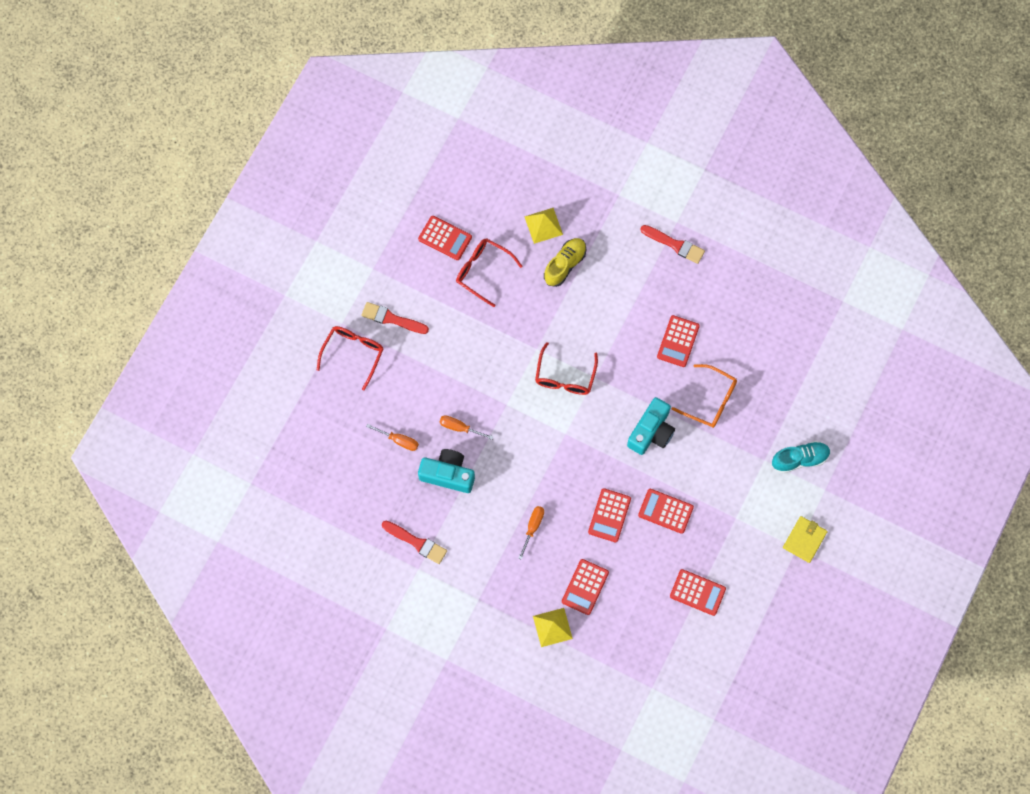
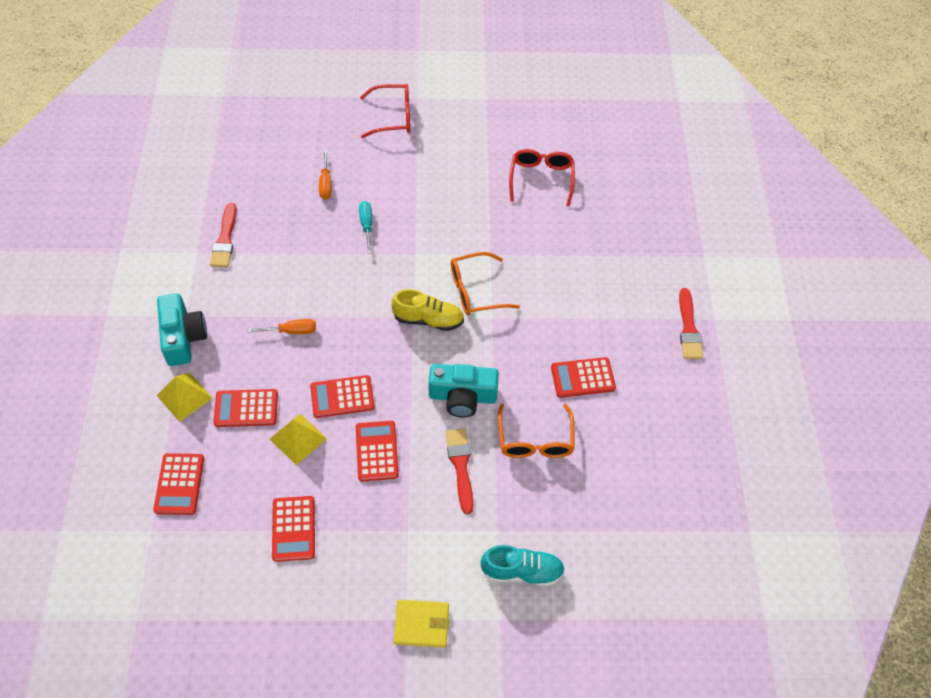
camera: 60 degrees right, 15 degrees down
(391, 319) = (446, 131): red brush -> red brush (460, 466)
(445, 238) = (553, 137): red calculator -> red calculator (179, 484)
(448, 474) = (311, 236): turquoise camera -> turquoise camera (183, 337)
(460, 428) = (366, 226): orange screwdriver -> turquoise screwdriver
(543, 225) = (623, 207): yellow pyramid -> yellow pyramid (298, 438)
(565, 265) = (595, 241): yellow shoe -> yellow shoe (428, 319)
(565, 376) = (476, 291): red glasses -> orange glasses
(800, 459) = (522, 571): turquoise shoe -> turquoise shoe turned 45 degrees counterclockwise

